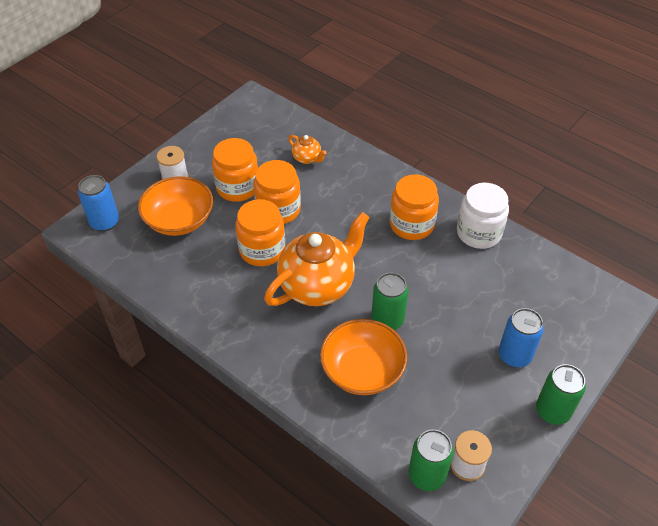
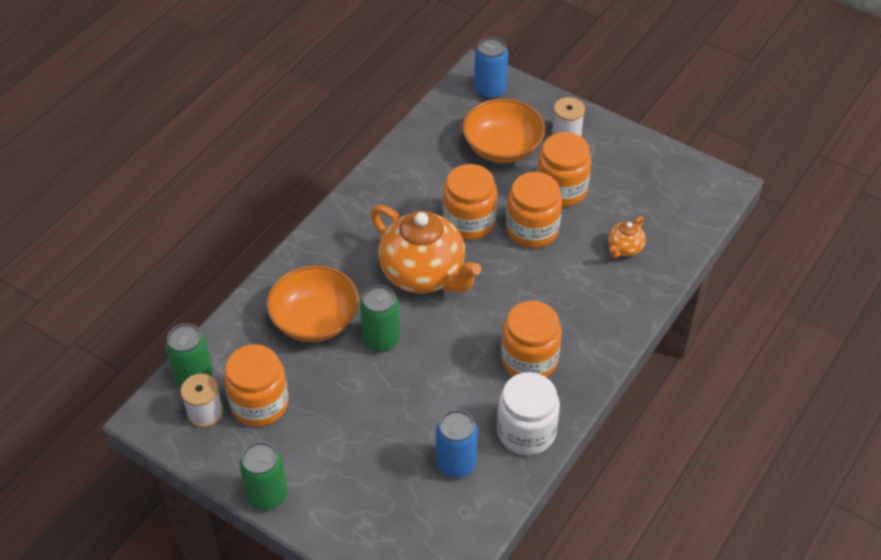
camera: 85 degrees right, 0 degrees up
(456, 417) = (259, 403): none -> orange jar
(514, 355) = (340, 462): blue can -> blue can (456, 464)

